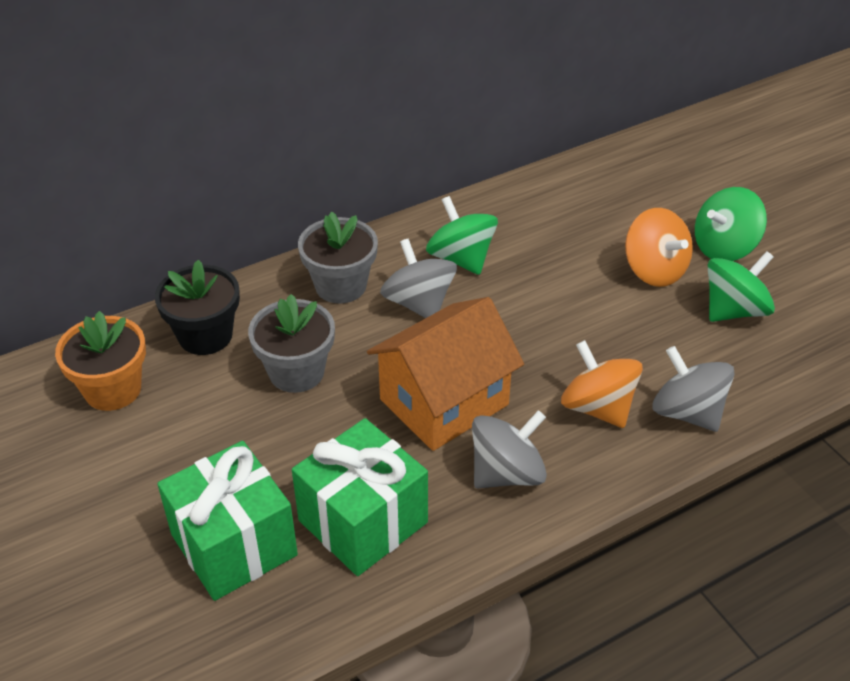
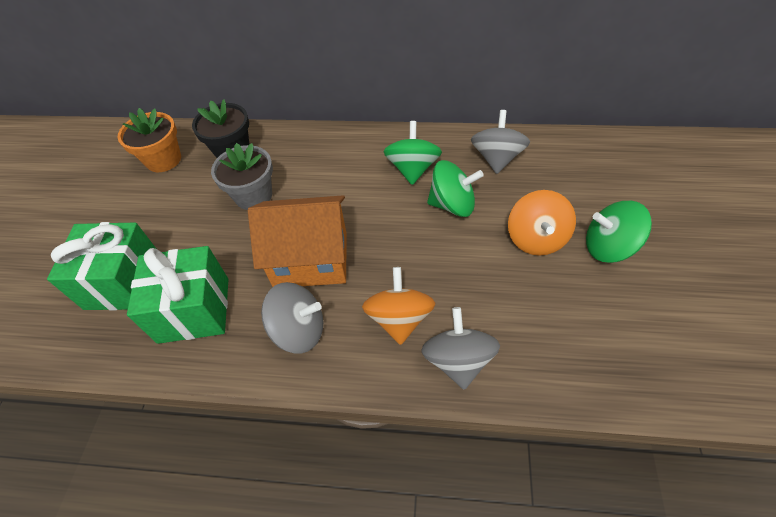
camera: 40 degrees right, 10 degrees up
(340, 286) = (327, 154): grey flower pot -> none
(419, 303) = (359, 186): grey spinning top -> grey spinning top (497, 158)
(734, 310) = (570, 300): green spinning top -> green spinning top (452, 204)

